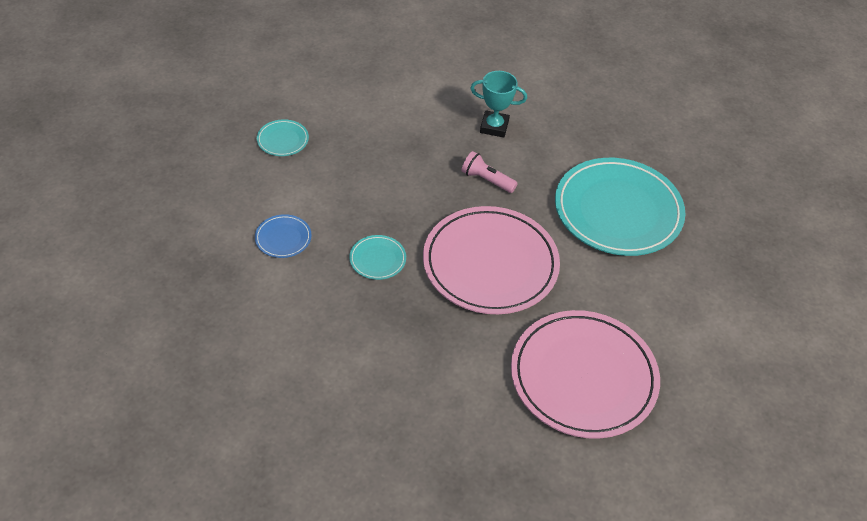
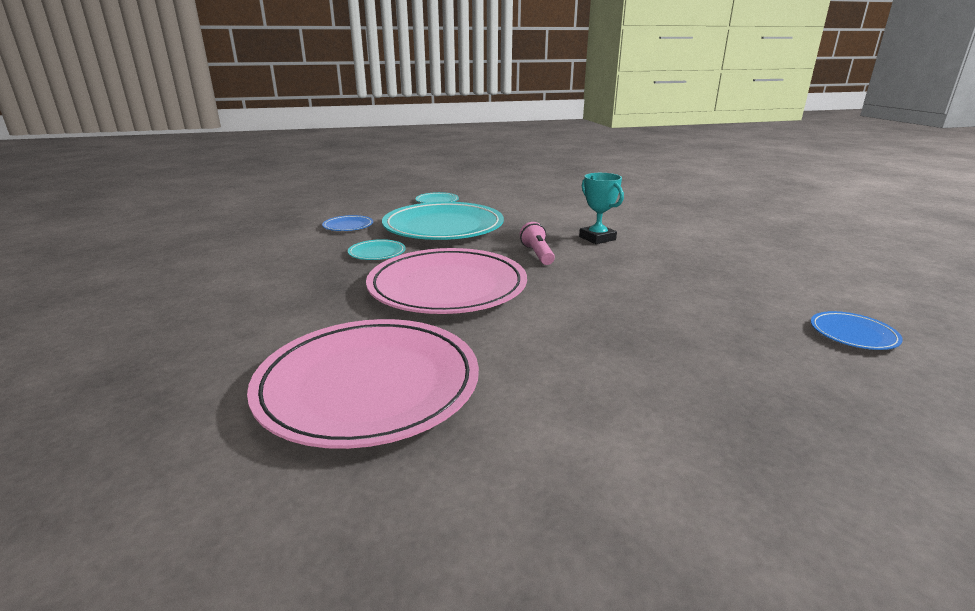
camera: 50 degrees right, 25 degrees down
(618, 211) = (635, 312): turquoise plate -> turquoise plate (443, 227)
(723, 157) = (853, 334): none -> blue plate

